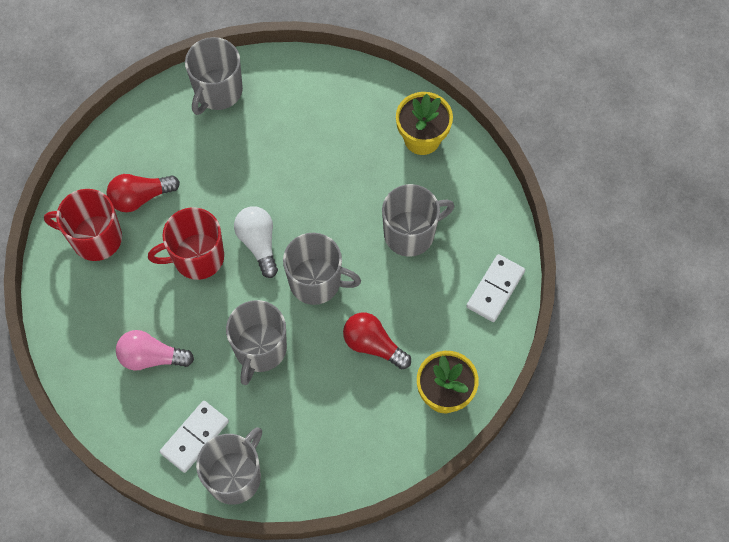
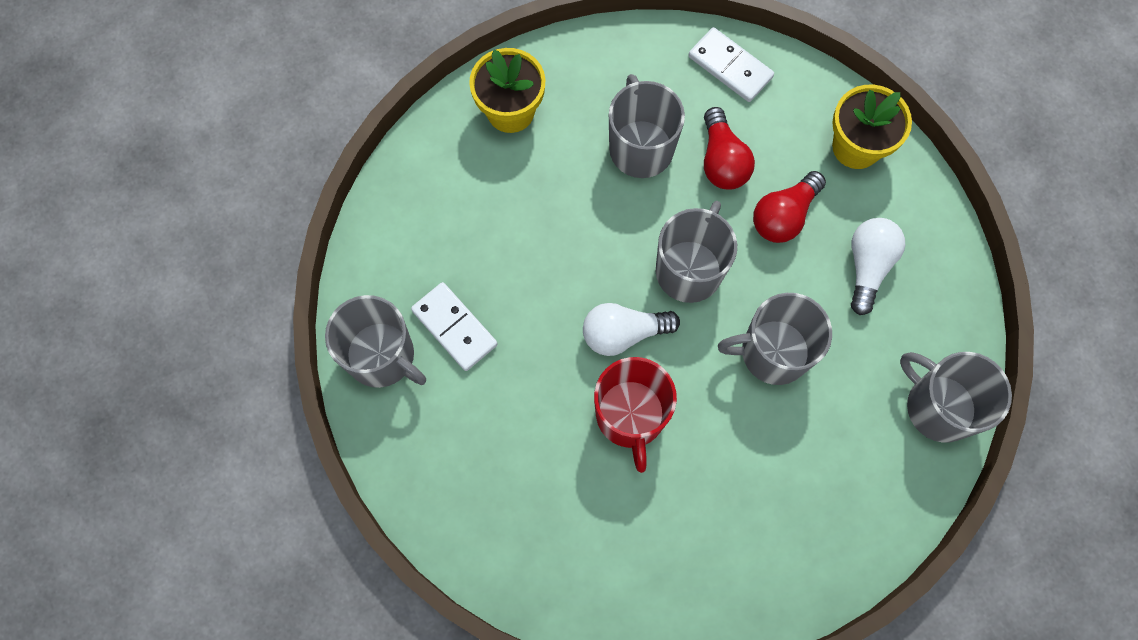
camera: 80 degrees left, 5 degrees up
(95, 238) = (578, 554): red mug -> none
(140, 197) = (526, 482): red light bulb -> red light bulb (722, 160)
(151, 357) = (766, 494): pink light bulb -> none
(194, 437) = (883, 451): white domino -> white domino (454, 328)
(260, 349) = (773, 352): grey mug -> grey mug turned 150 degrees clockwise
(341, 412) = (867, 266): none -> white light bulb

